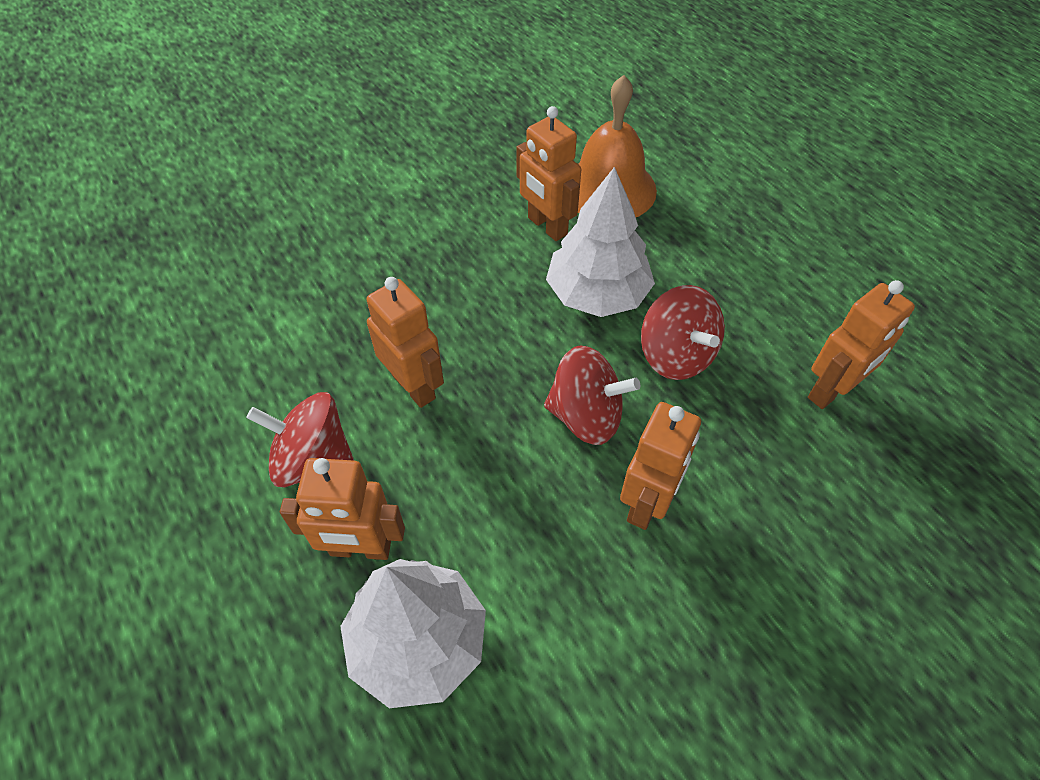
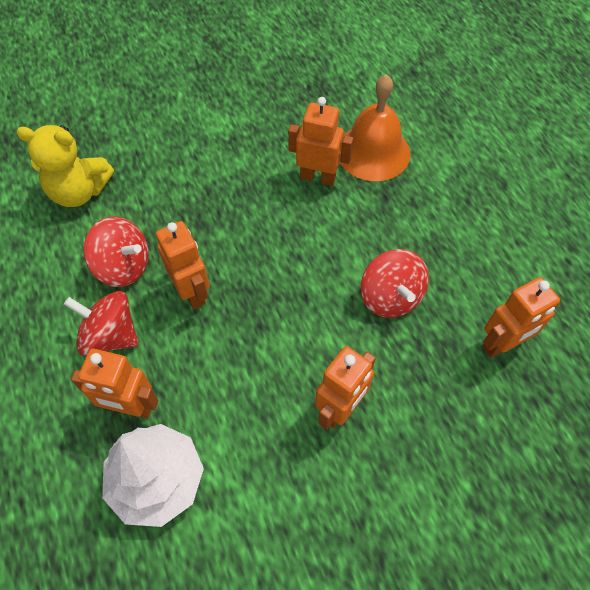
camera: 10 degrees right, 5 degrees up
(234, 283) = (79, 191): none -> yellow teddy bear
(547, 226) = (318, 177): orange robot -> orange robot turned 135 degrees clockwise
(586, 416) = (312, 334): red spinning top -> red spinning top (123, 266)
(597, 294) = (343, 239): white tree -> none

